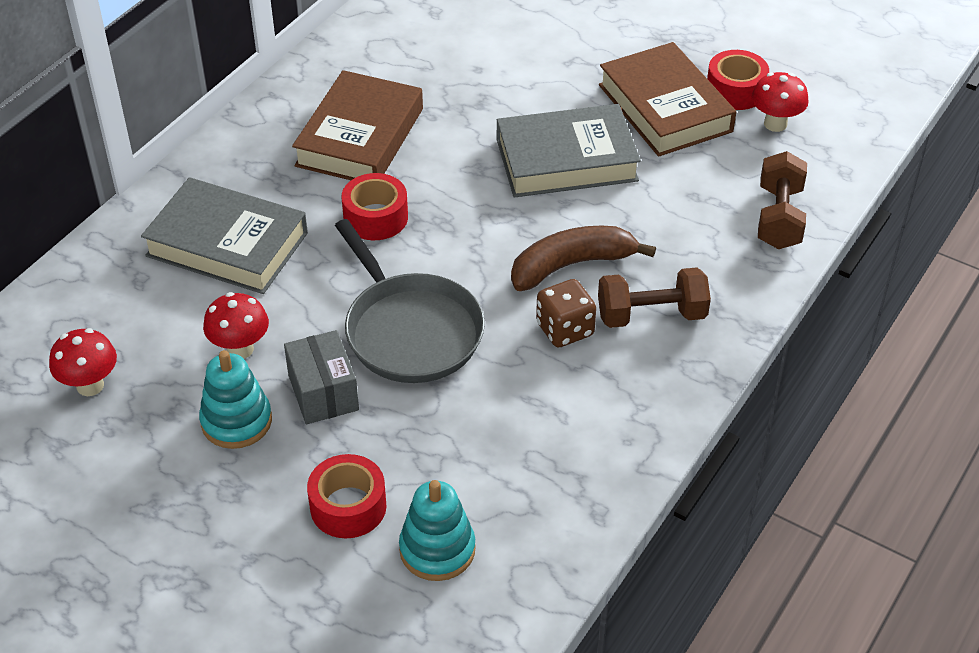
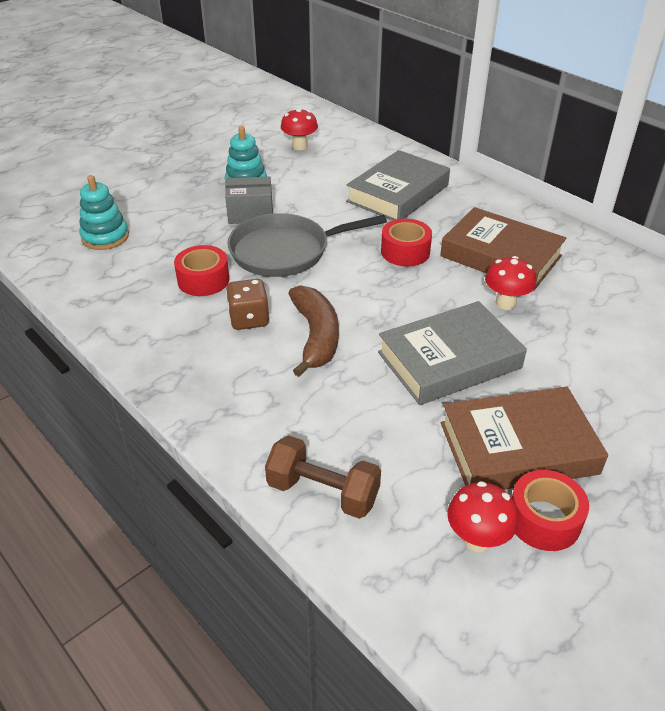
camera: 105 degrees right, 5 degrees down
(240, 349) = (302, 190): red mushroom -> red mushroom (505, 303)
(348, 506) = (159, 212): red tape -> red tape (203, 280)
(566, 160) = (449, 360): grey book -> grey book turned 60 degrees clockwise
(651, 315) = (239, 368): brown dumbbell -> none

